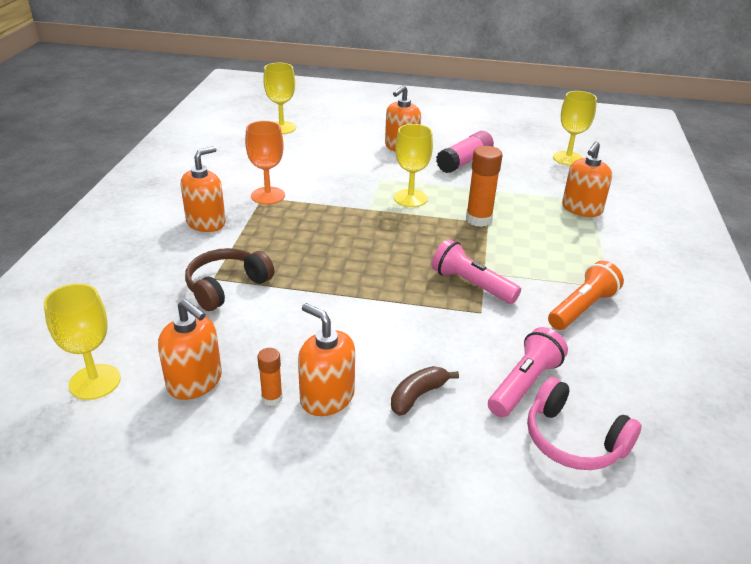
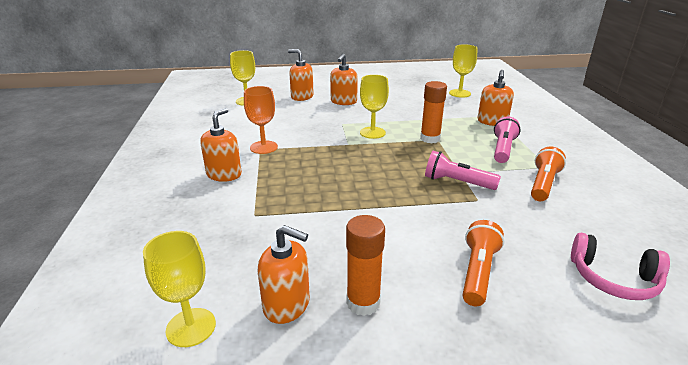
camera: 15 degrees left, 5 degrees down
(226, 287) = (269, 219): brown headphones -> none
(272, 398) = (363, 302): orange glue stick -> orange glue stick, size x1.79
(327, 397) = (408, 291): orange soap dispenser -> orange soap dispenser (302, 97)
(418, 396) = (478, 272): brown banana -> orange flashlight
(464, 162) = (393, 104): pink glue stick -> none
(524, 384) = (547, 245): pink flashlight -> pink flashlight (503, 149)

